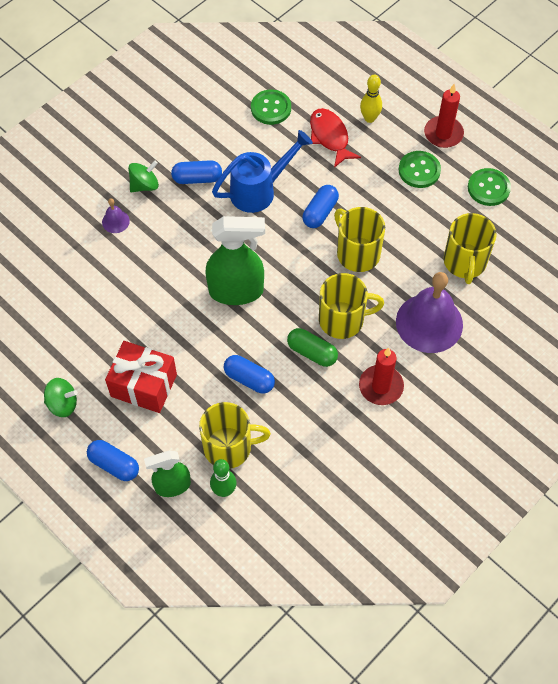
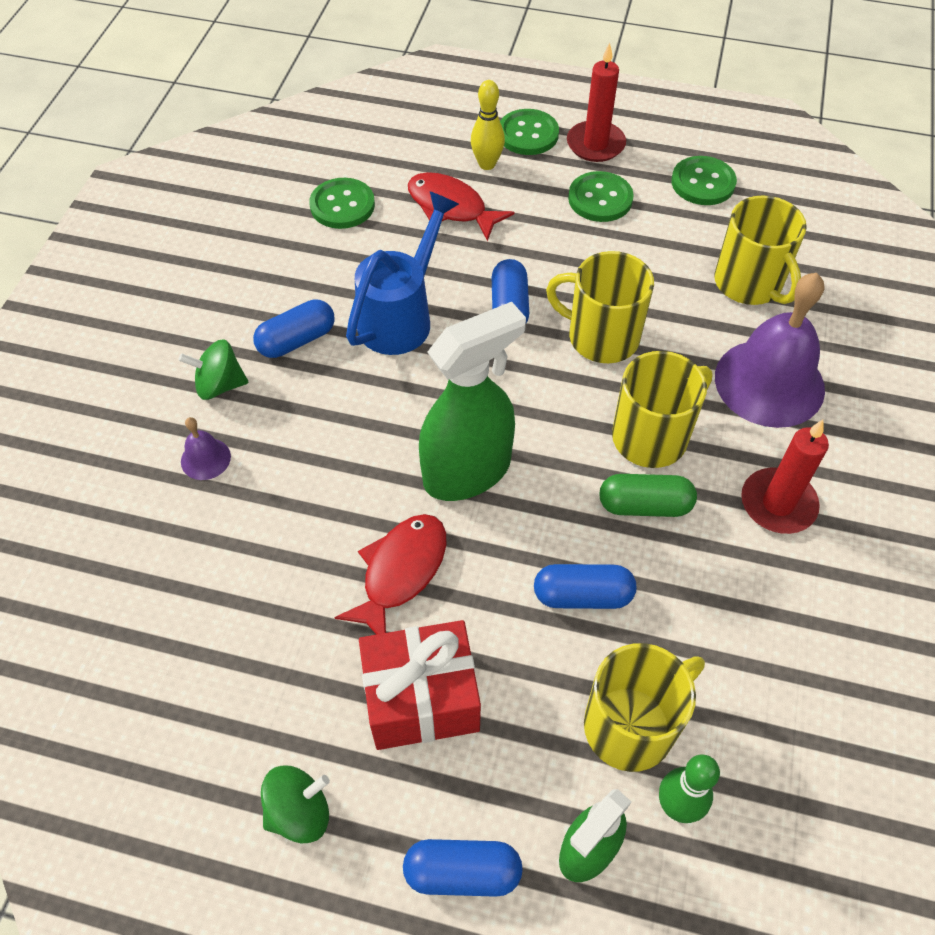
camera: 30 degrees left, 5 degrees down
(144, 185) = (220, 385): green spinning top -> green spinning top turned 120 degrees counterclockwise
(171, 324) = (400, 572): none -> red fish
(408, 109) = (528, 134): none -> green button

